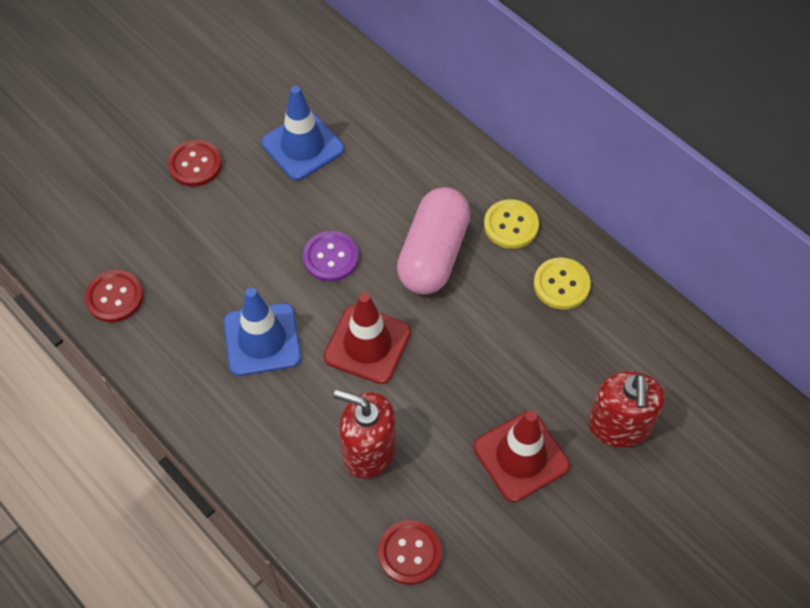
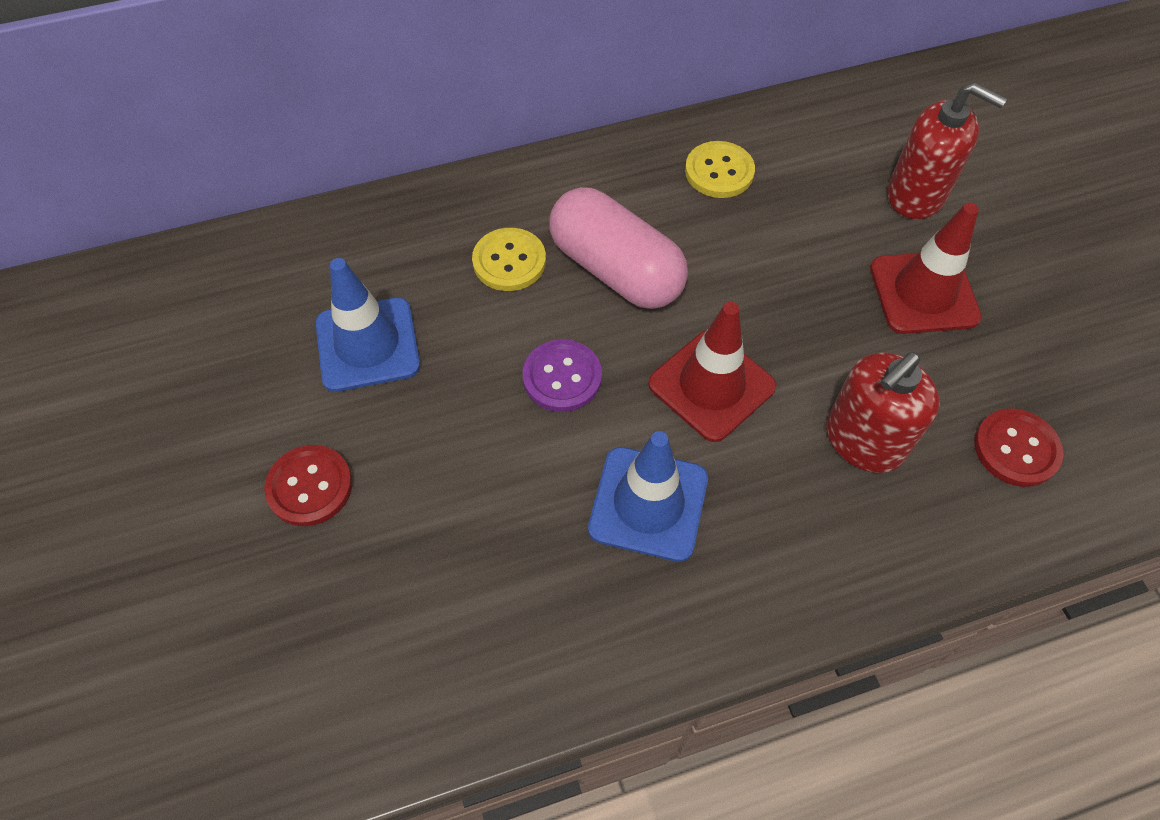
camera: 65 degrees left, 0 degrees up
(114, 297) = (478, 682): red button -> none
(511, 225) = (617, 183): yellow button -> yellow button (509, 261)

